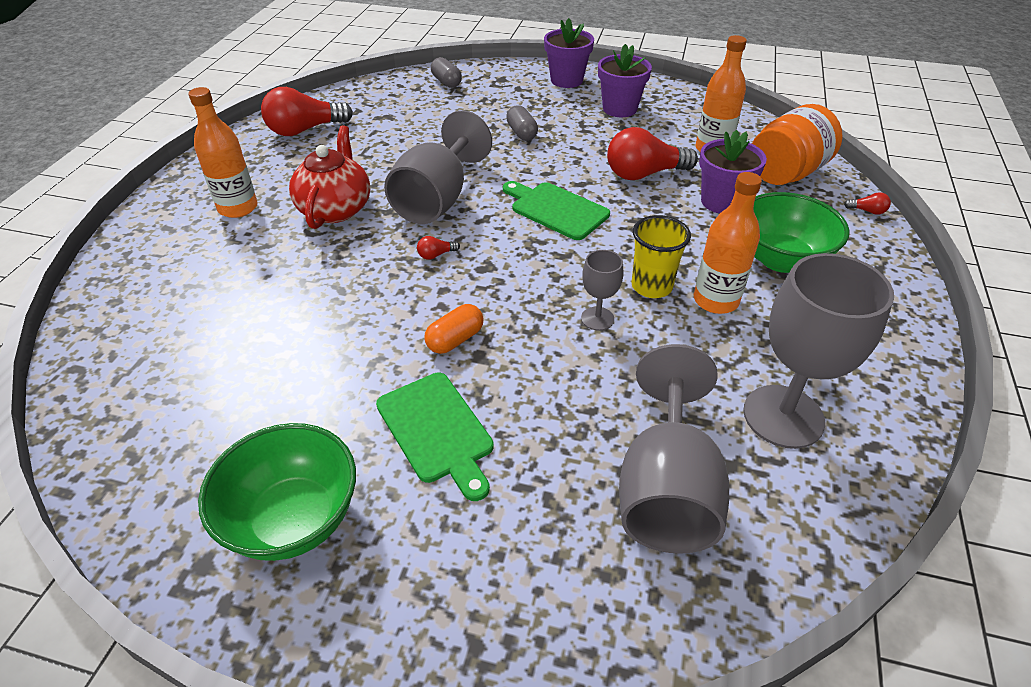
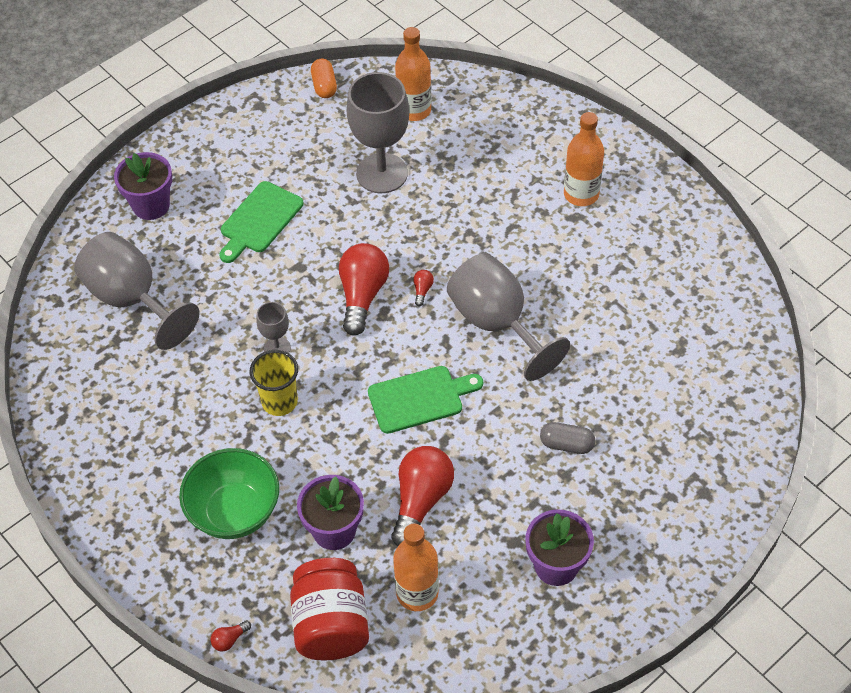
camera: 125 degrees right, 10 degrees up
(293, 519) = (255, 143): green bowl -> none
(305, 130) = (692, 276): red light bulb -> red light bulb (362, 295)
(335, 208) = (534, 253): red teapot -> none
(437, 431) = (259, 220): green cutting board -> green cutting board turned 60 degrees counterclockwise
(446, 82) = (729, 435): grey capsule -> none
(455, 339) = (324, 261): orange capsule -> orange capsule (324, 86)
(566, 80) = (659, 556): purple flower pot -> purple flower pot (151, 205)
(715, 300) = (233, 431): orange bottle -> orange bottle (414, 110)
(783, 416) = (119, 390): grey goblet -> grey goblet (382, 173)
(786, 173) = (331, 624): orange jar -> red jar

